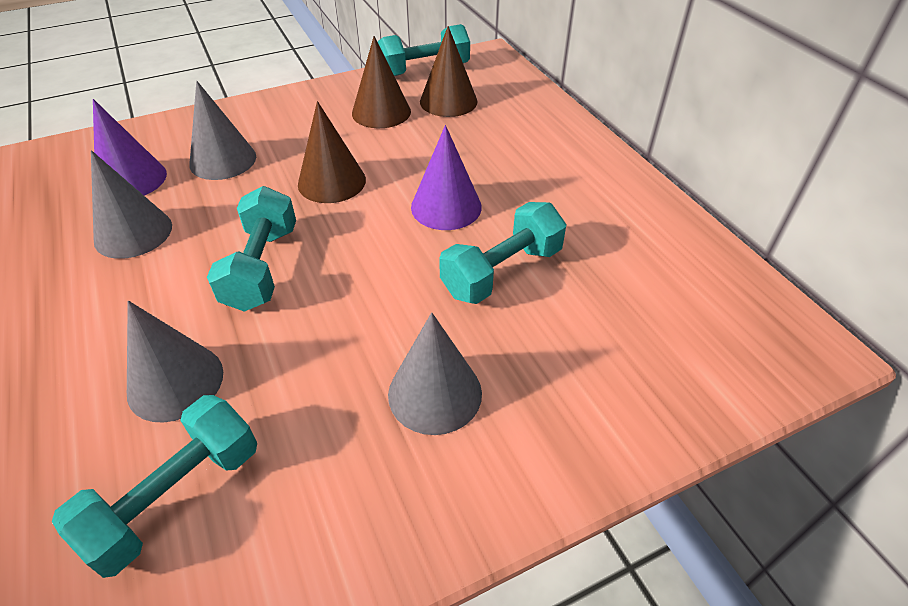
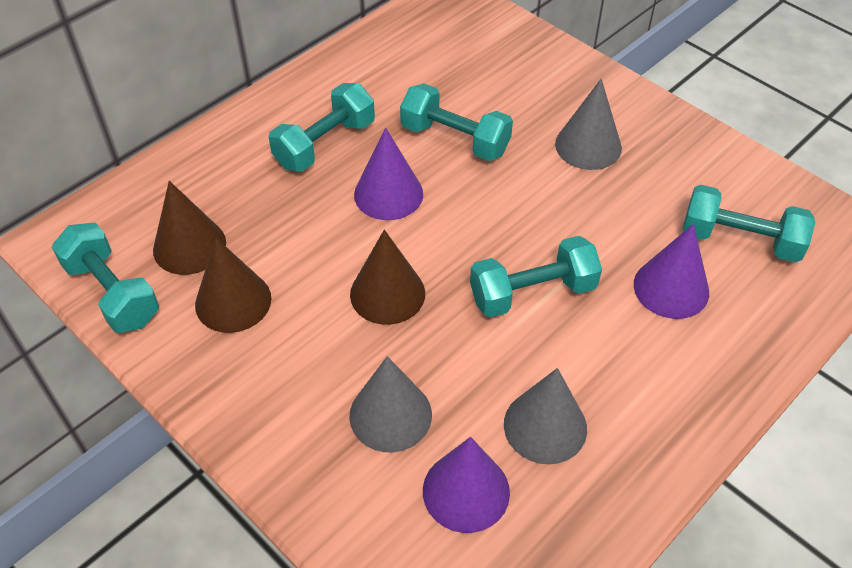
camera: 110 degrees left, 5 degrees up
(175, 382) = (671, 288): grey cone -> purple cone
(534, 182) = (325, 144): none -> turquoise dumbbell

